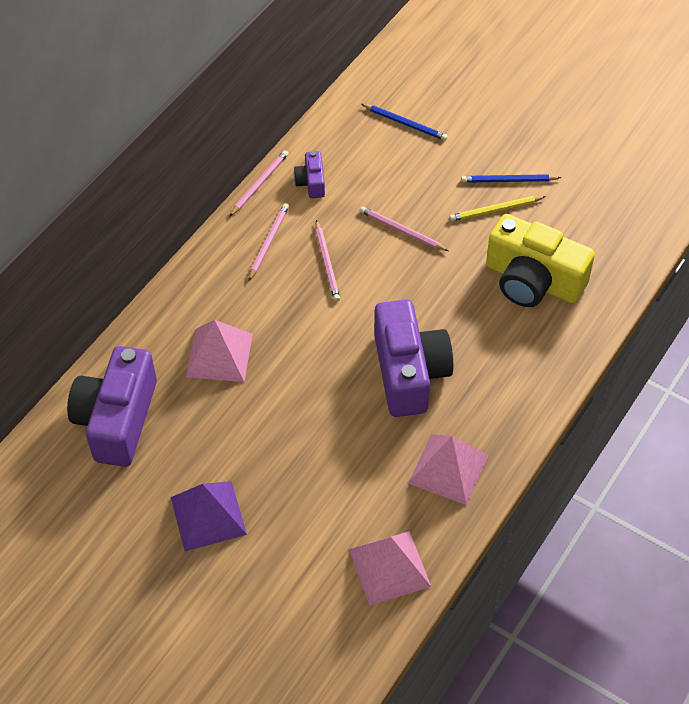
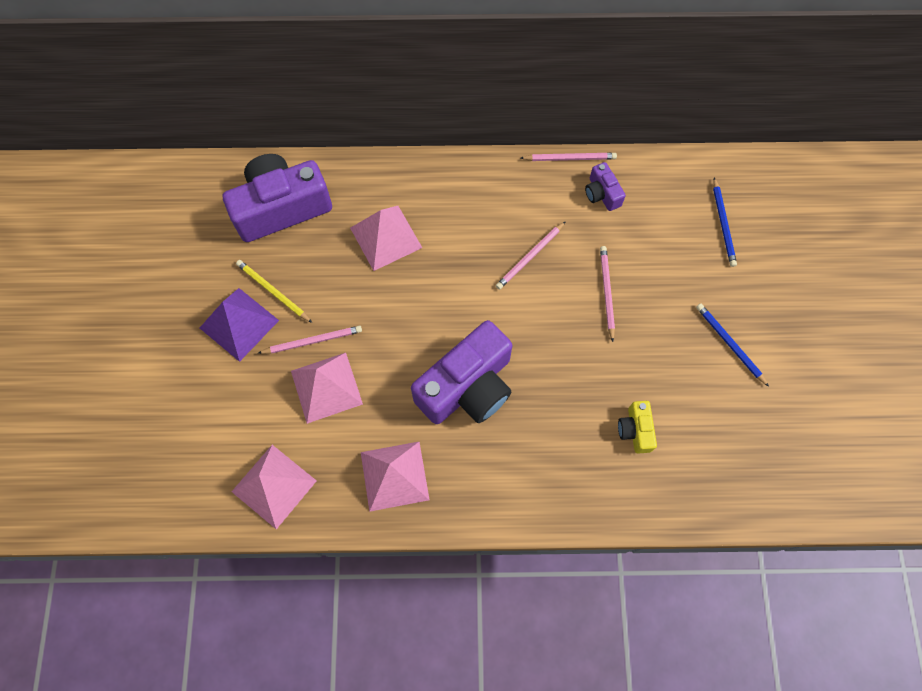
camera: 55 degrees right, 15 degrees up
(268, 242) = (518, 202): pink pencil -> pink pencil (313, 341)
(311, 182) = (602, 194): purple camera -> purple camera turned 75 degrees counterclockwise
(327, 477) = (326, 387): none -> pink pyramid
(495, 210) = (688, 353): yellow pencil -> yellow pencil (273, 292)
(533, 281) = (635, 430): yellow camera -> yellow camera, size x0.46

